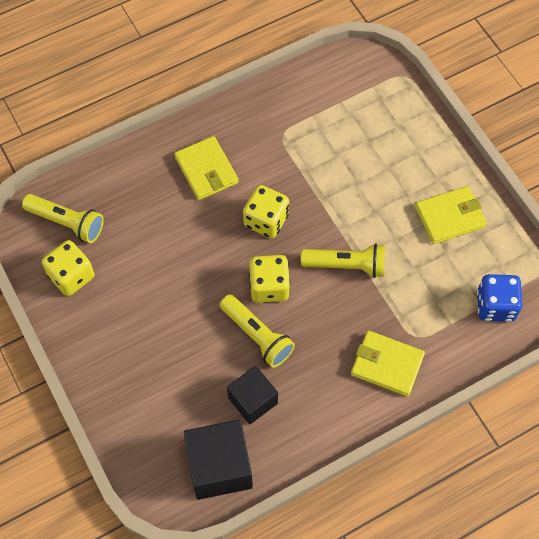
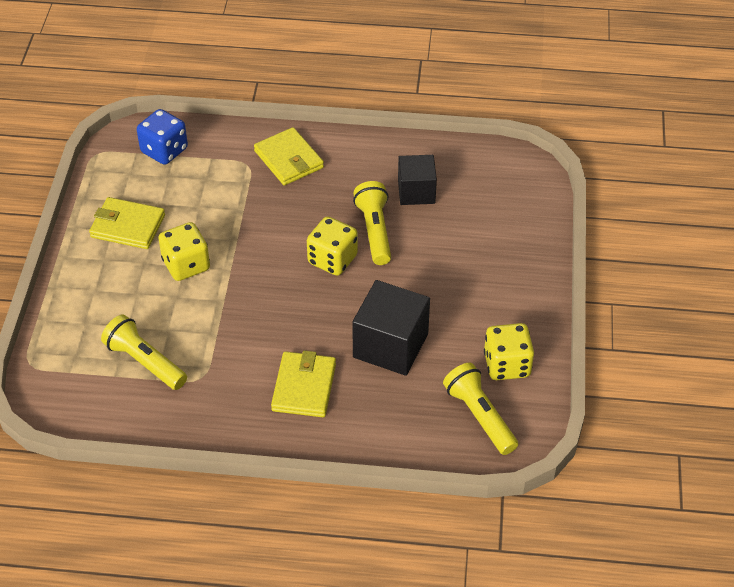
camera: 145 degrees left, 15 degrees down
(219, 467) = (477, 166): black cube -> black cube (390, 345)
(266, 220) = (287, 311): yellow dice -> yellow dice (186, 265)
(346, 265) = (252, 239): yellow flashlight -> yellow flashlight (145, 362)

